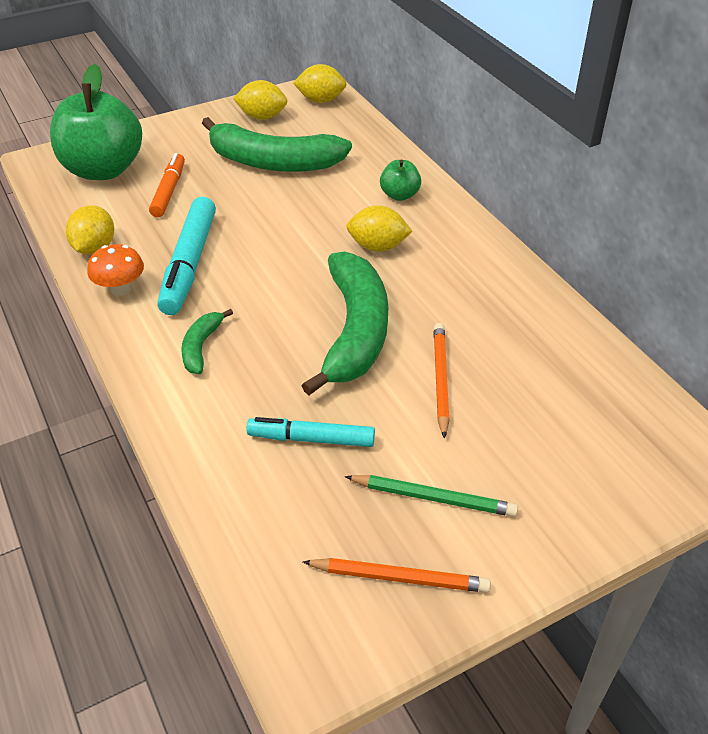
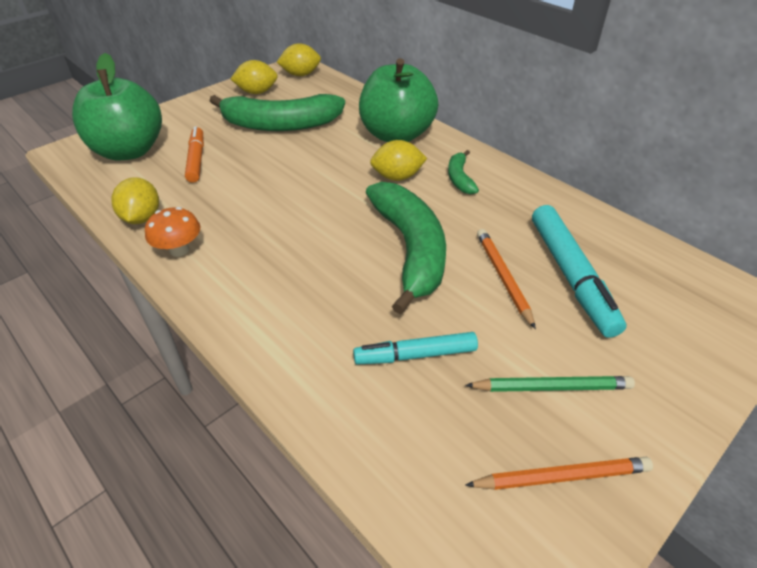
camera: 15 degrees left, 0 degrees up
(189, 264) = (237, 217): turquoise marker -> turquoise marker (570, 276)
(201, 347) = (276, 289): green banana -> green banana (459, 178)
(399, 195) = (396, 135): green apple -> green apple, size x2.21

